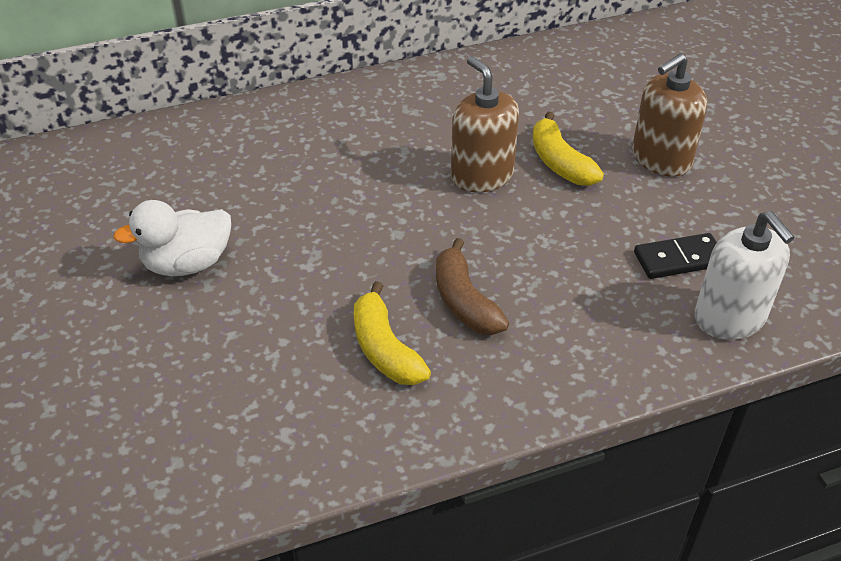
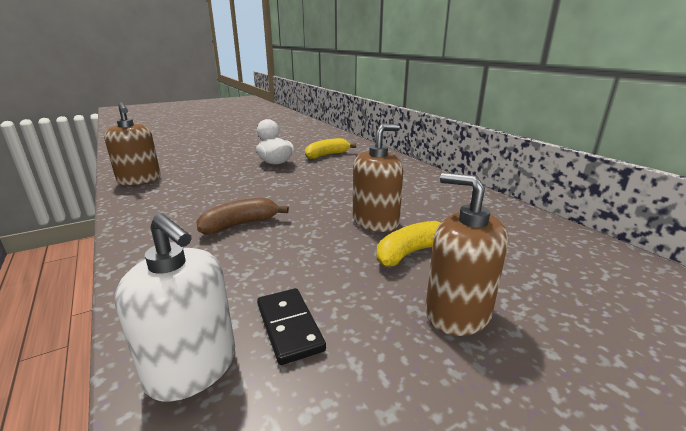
camera: 80 degrees right, 20 degrees down
(213, 472) = (139, 180): none -> brown soap dispenser
(385, 349) = (204, 206): yellow banana -> yellow banana (327, 155)
(729, 317) = (192, 368): white soap dispenser -> white soap dispenser turned 105 degrees counterclockwise

